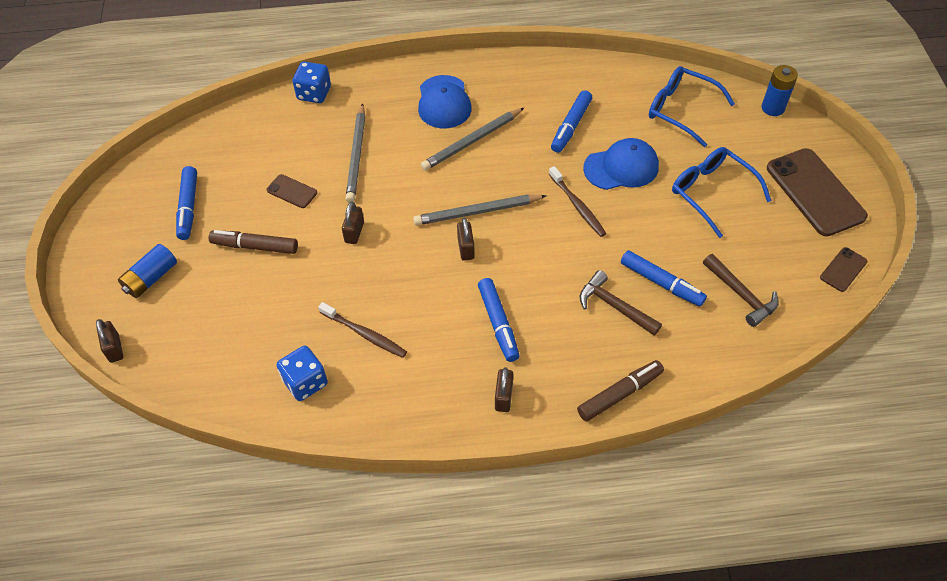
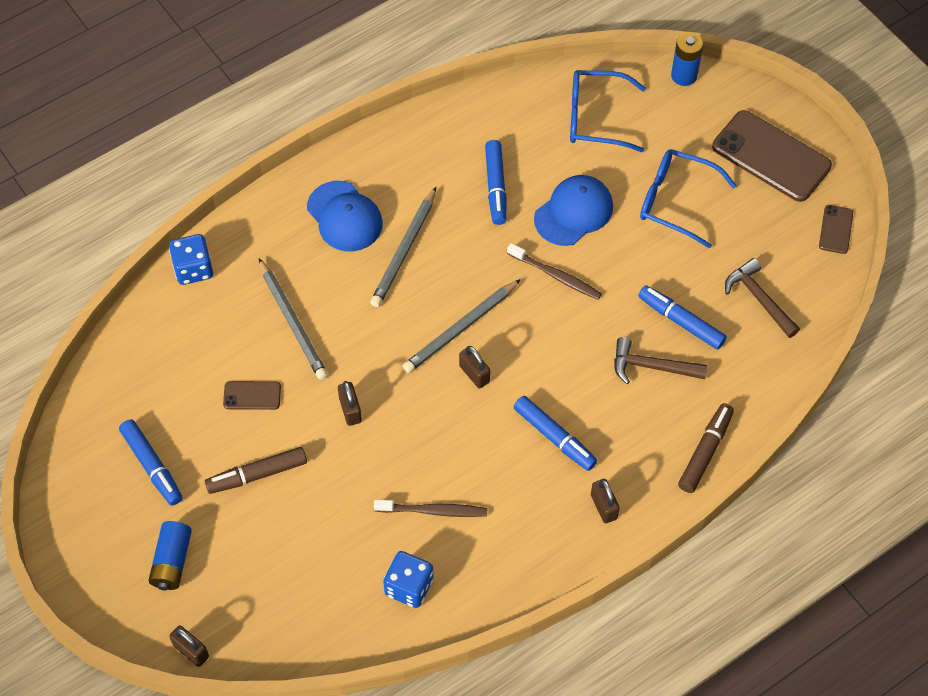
camera: 30 degrees left, 5 degrees up
(661, 283) = (681, 321): blue marker -> blue marker turned 150 degrees counterclockwise
(741, 294) = (759, 299): brown hammer -> brown hammer turned 150 degrees counterclockwise

